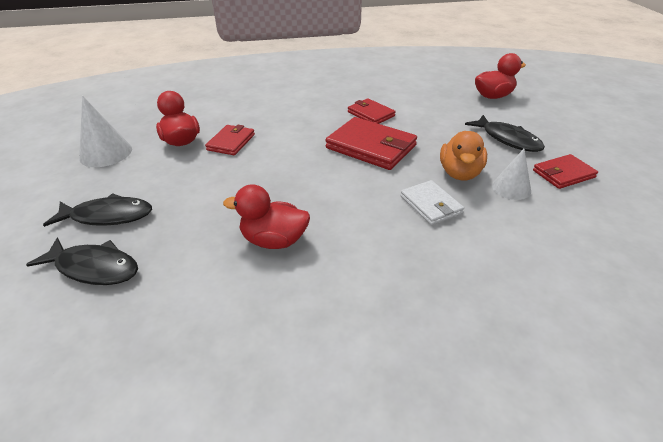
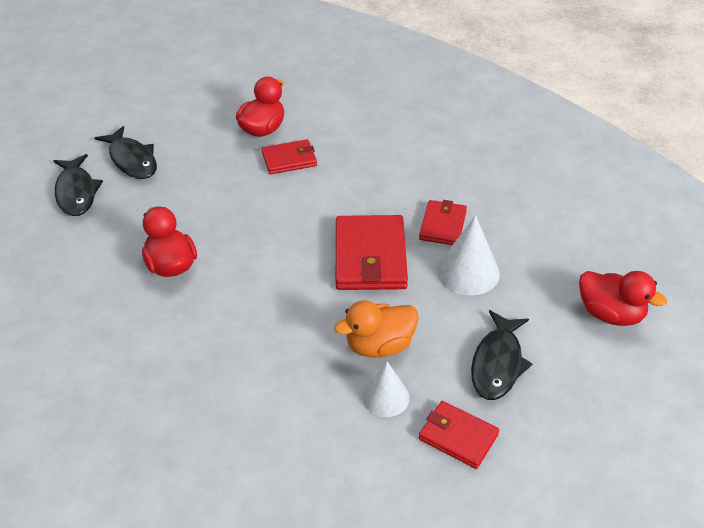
camera: 55 degrees right, 5 degrees up
(106, 153) = (207, 102): white cone -> white cone (468, 272)
(431, 205) = (301, 343): white wallet -> none

